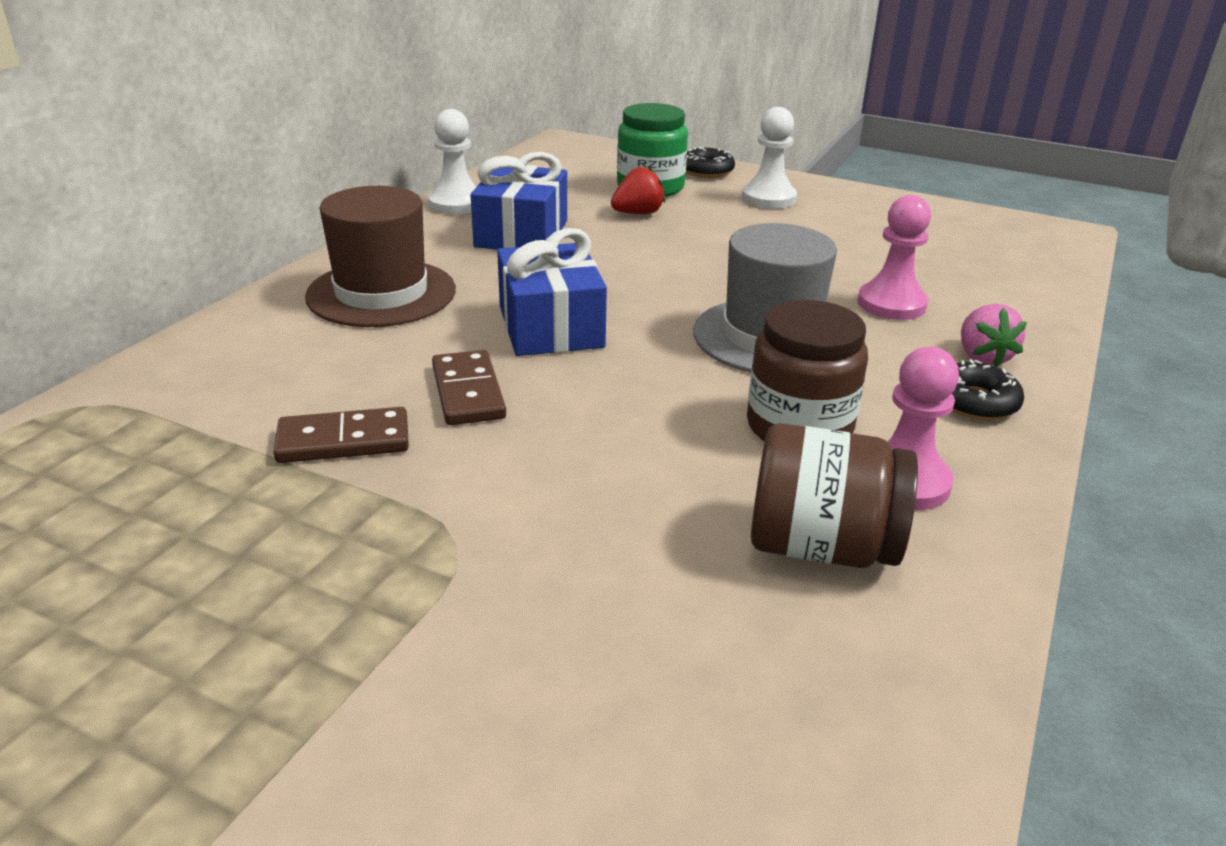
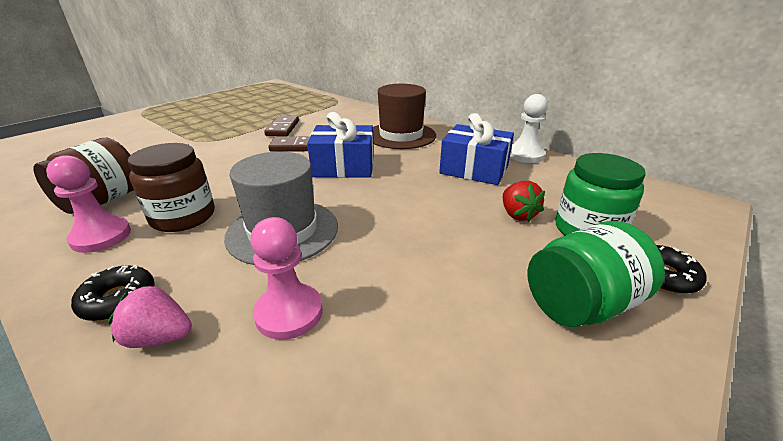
camera: 105 degrees right, 0 degrees up
(768, 198) = (580, 304): white pawn -> green jar

